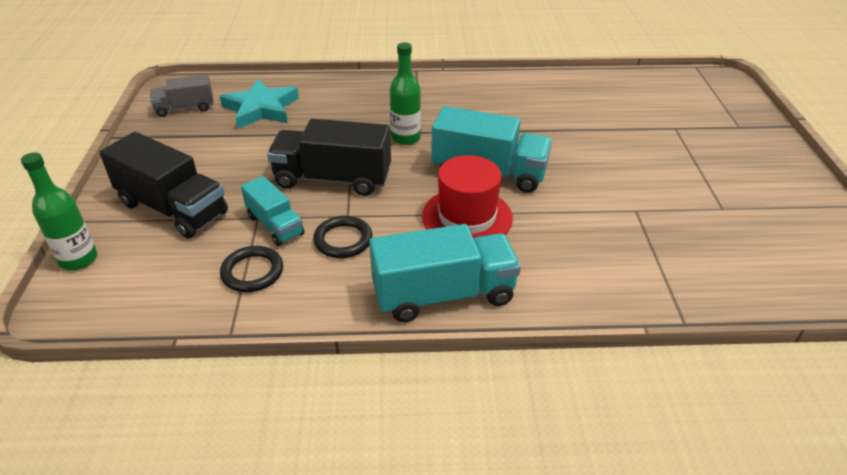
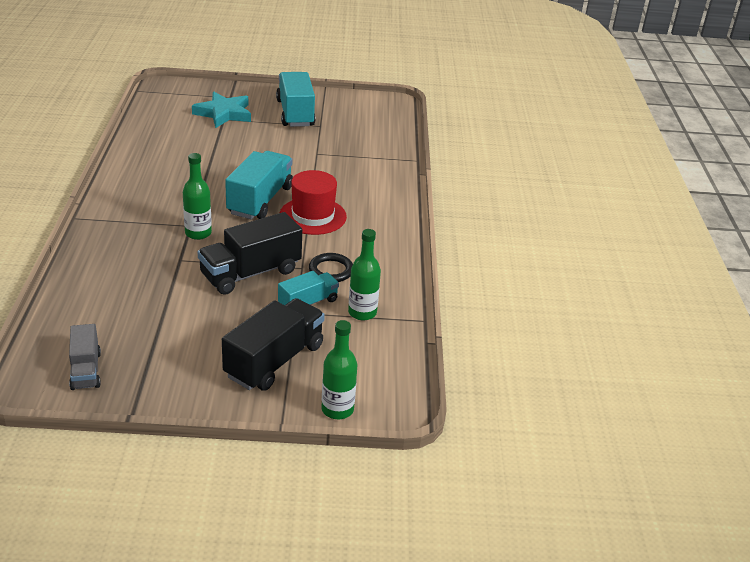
camera: 90 degrees left, 5 degrees down
(252, 272) = (362, 312): black ring -> green bottle
(261, 109) = (111, 315): turquoise star -> turquoise star (224, 113)
(333, 179) = (250, 273): black truck -> black truck turned 45 degrees clockwise
(443, 295) = (391, 233): turquoise truck -> turquoise truck (295, 113)

